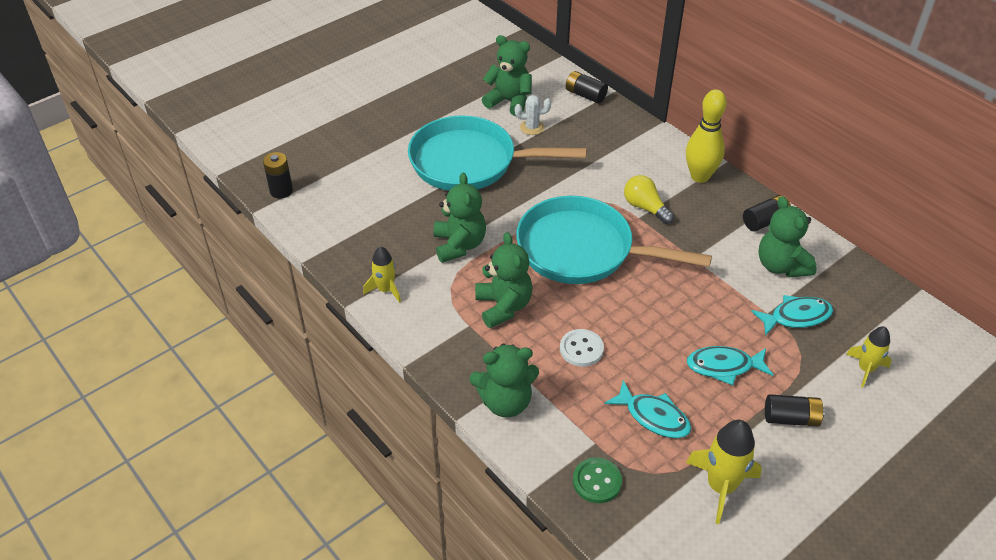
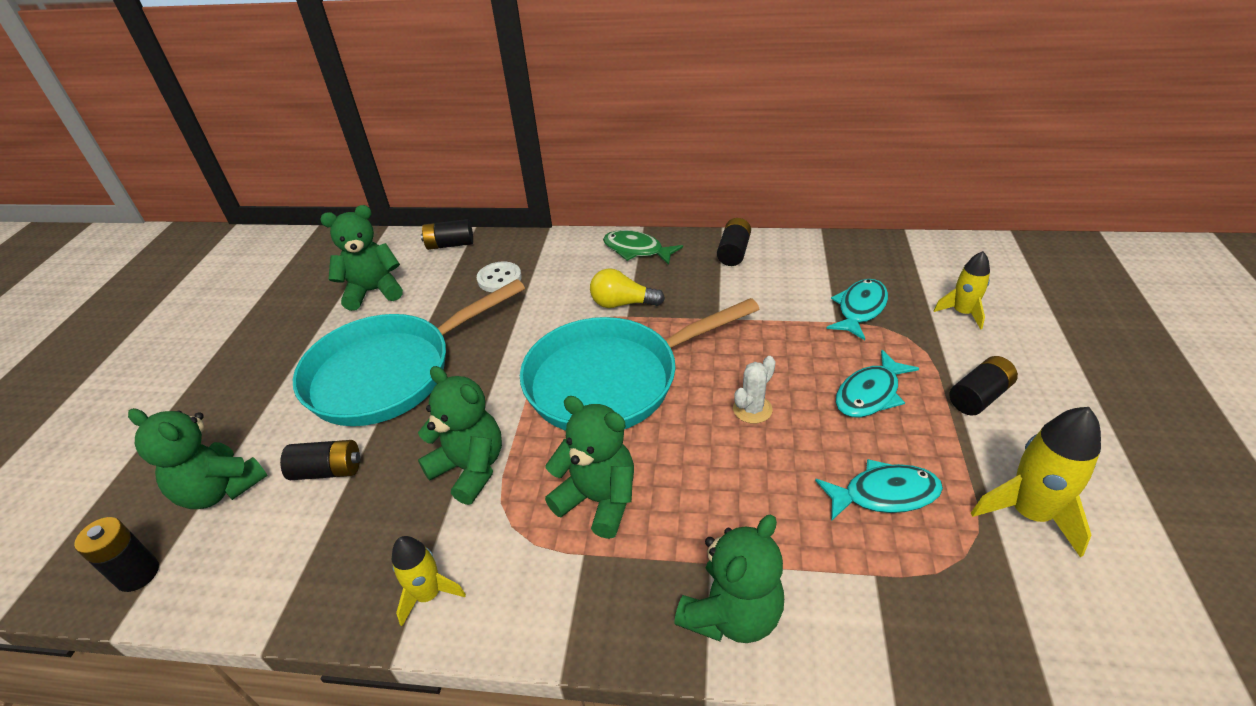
camera: 40 degrees left, 5 degrees down
(394, 197) = (328, 470): none -> black battery
(532, 127) = (425, 301): white cactus -> white cactus (752, 409)
(581, 349) = (732, 481): white button -> white button (499, 278)
(597, 481) = (935, 620): green button -> none
(700, 176) = (636, 250): yellow bowling pin -> green fish
(781, 266) = (793, 277): green teddy bear -> green teddy bear (220, 489)

